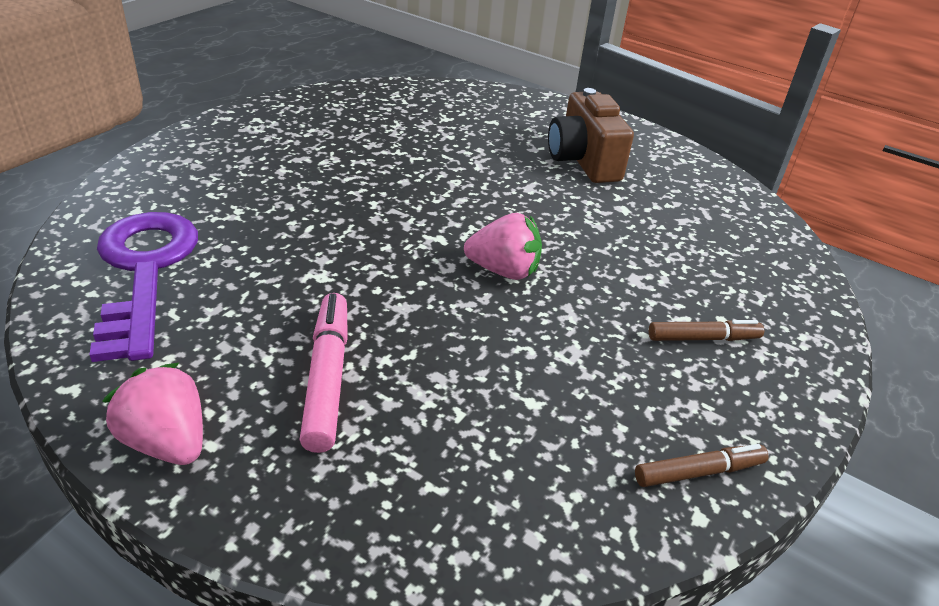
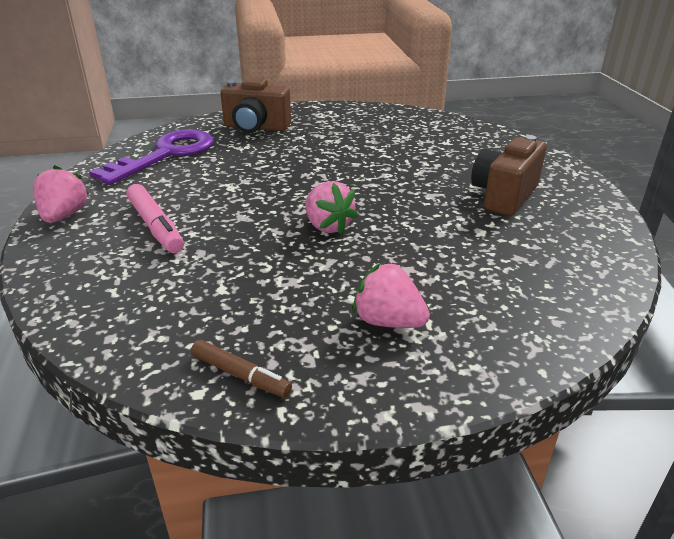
camera: 50 degrees right, 5 degrees down
(202, 178) = (256, 128): none -> brown camera
(327, 378) = (155, 226): pink marker -> pink marker turned 105 degrees clockwise
(703, 338) = (388, 321): brown marker -> pink strawberry

